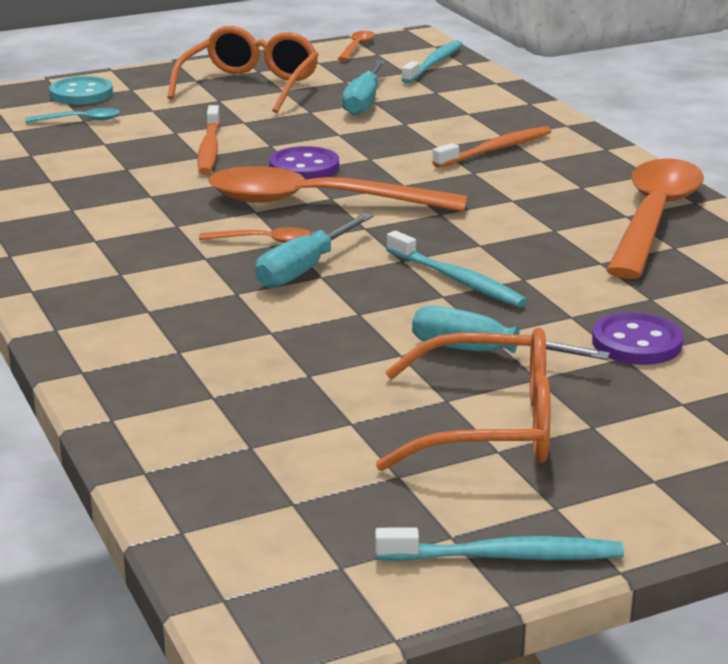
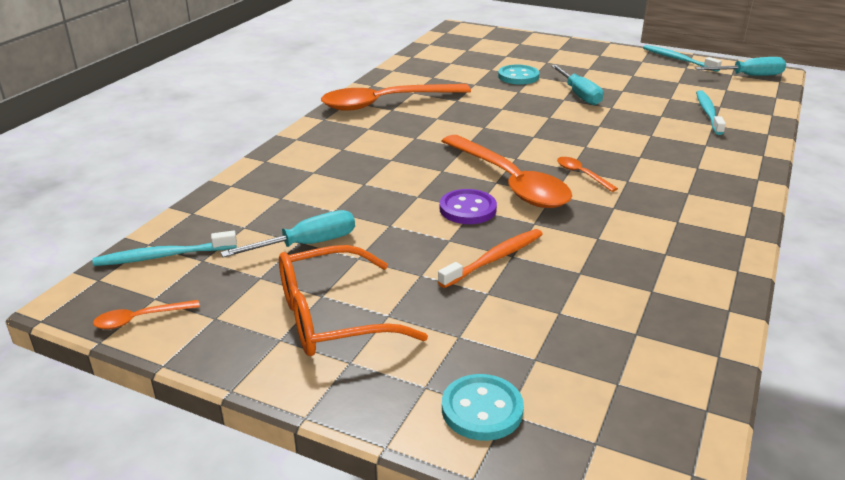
camera: 130 degrees left, 5 degrees up
(80, 120) = (539, 359): turquoise spoon -> none
(304, 269) = (588, 152): turquoise screwdriver -> turquoise screwdriver (749, 76)
(457, 280) = (530, 118): turquoise toothbrush -> turquoise toothbrush (708, 113)
(490, 426) = (622, 79): orange glasses -> none
(496, 149) = (343, 165): orange toothbrush -> none
(636, 343) = (518, 76): purple button -> turquoise button

